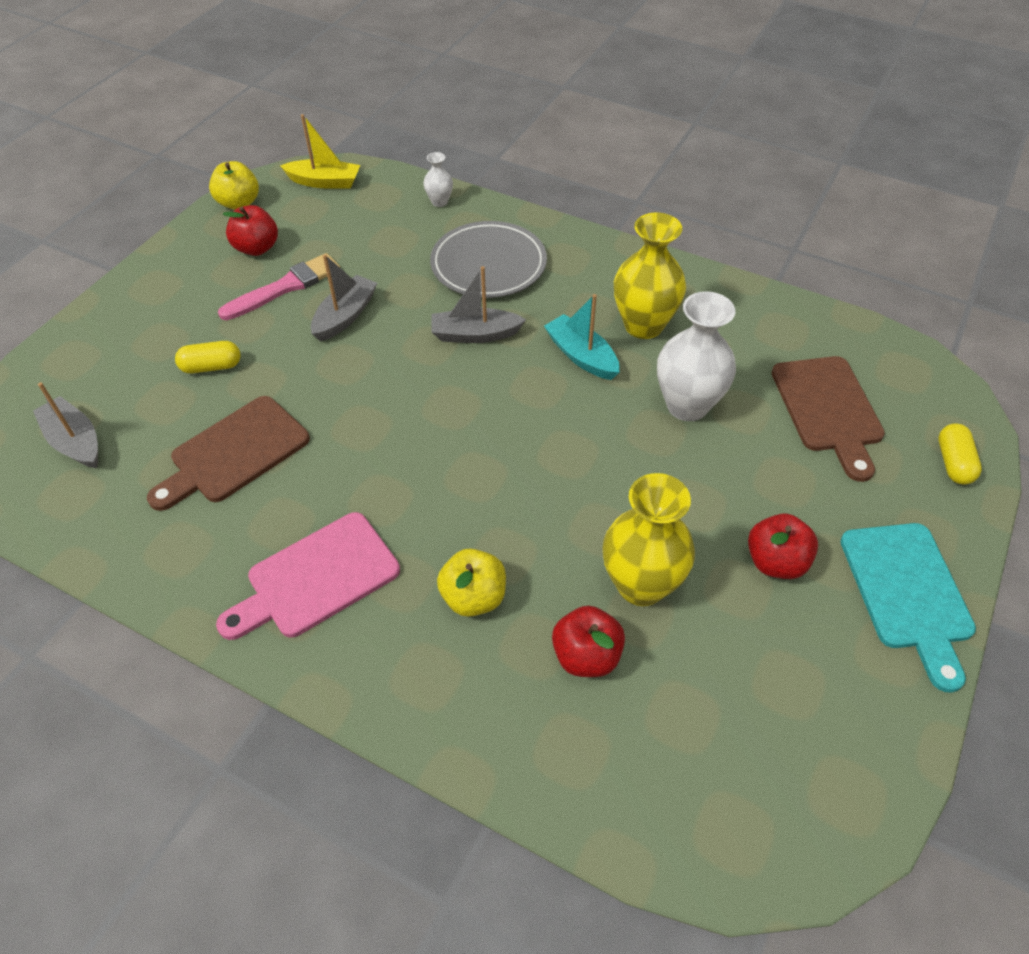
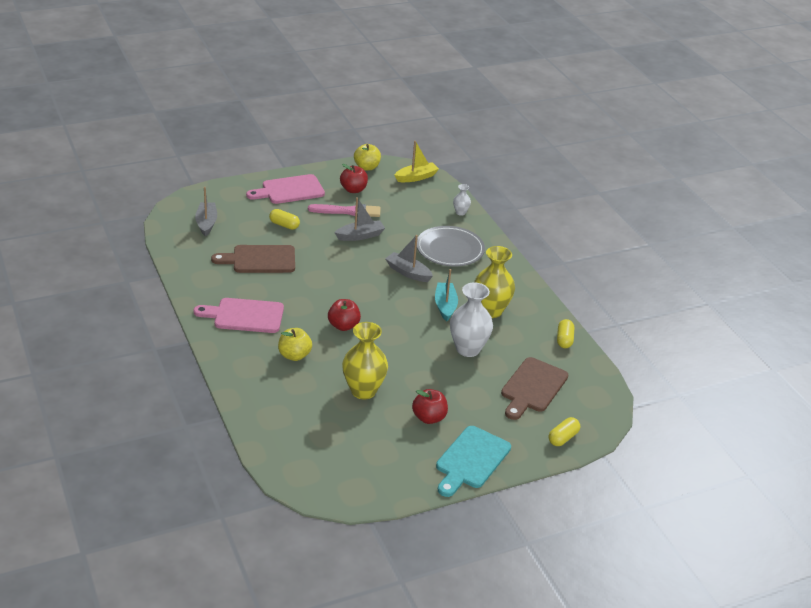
camera: 35 degrees right, 15 degrees down
(159, 302) = (289, 190): none -> pink cutting board
(324, 182) = (416, 177): yellow boat -> yellow boat turned 75 degrees counterclockwise
(586, 656) = (314, 397): red apple -> red apple (343, 326)
(773, 310) = (564, 340): none -> yellow capsule

